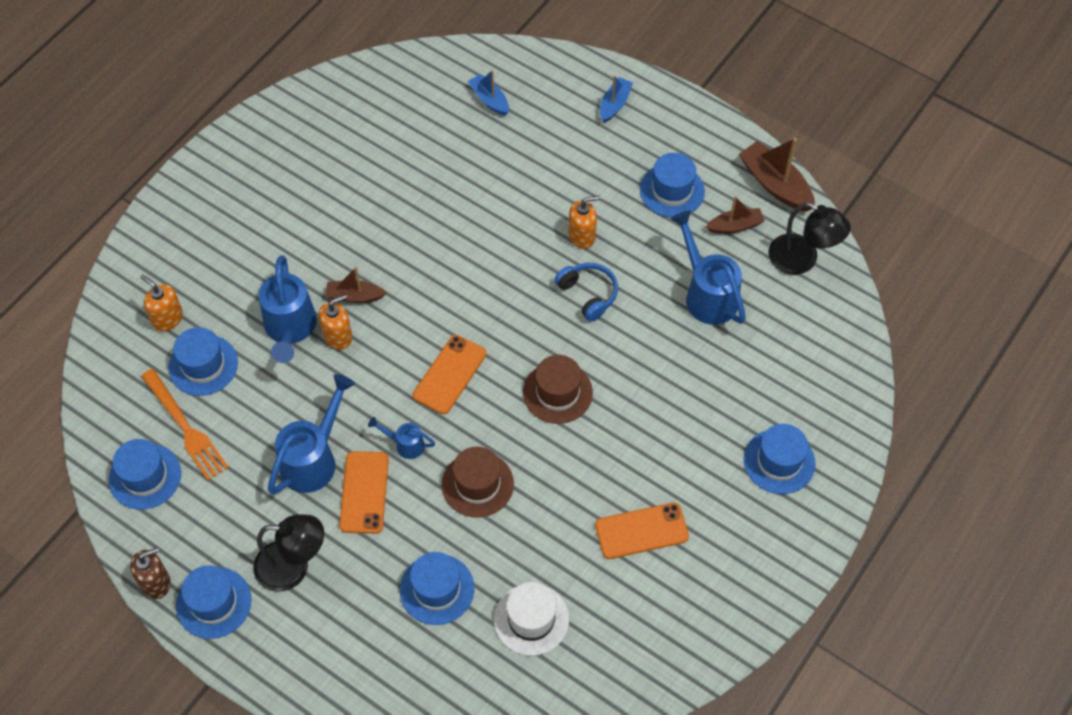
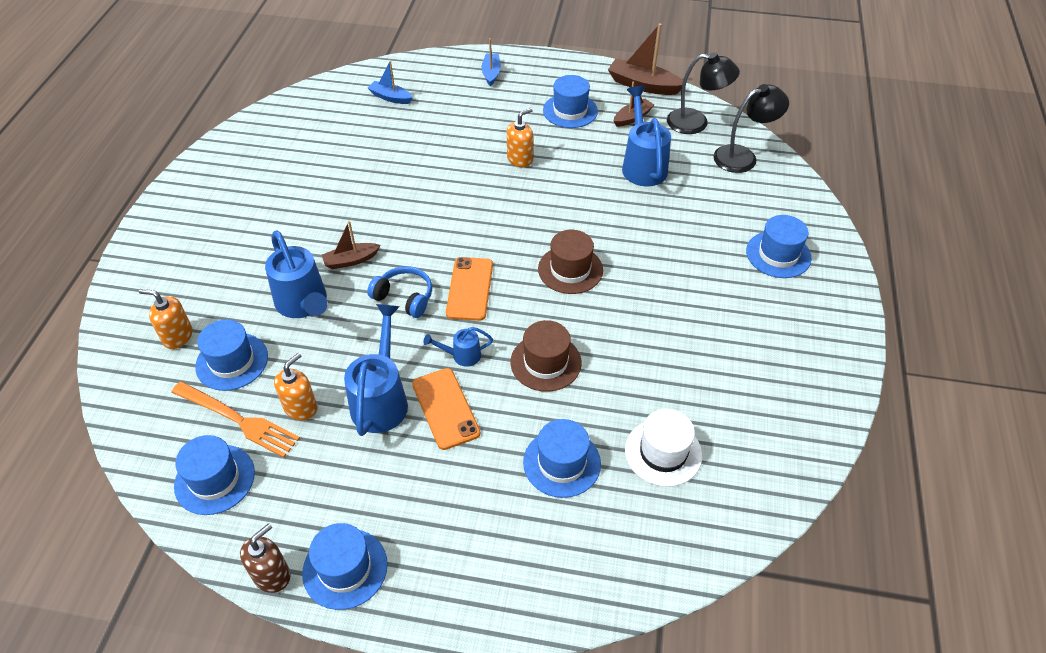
camera: 25 degrees left, 10 degrees down
(293, 567) = (411, 500): black lamp -> black lamp (743, 156)
(338, 336) = (352, 295): orange soap dispenser -> orange soap dispenser (300, 407)
(588, 294) = (550, 195): blue headphones -> blue headphones (404, 297)
(641, 531) = (708, 344): orange phone -> none
(707, 294) = (643, 165): blue watering can -> blue watering can turned 45 degrees clockwise

